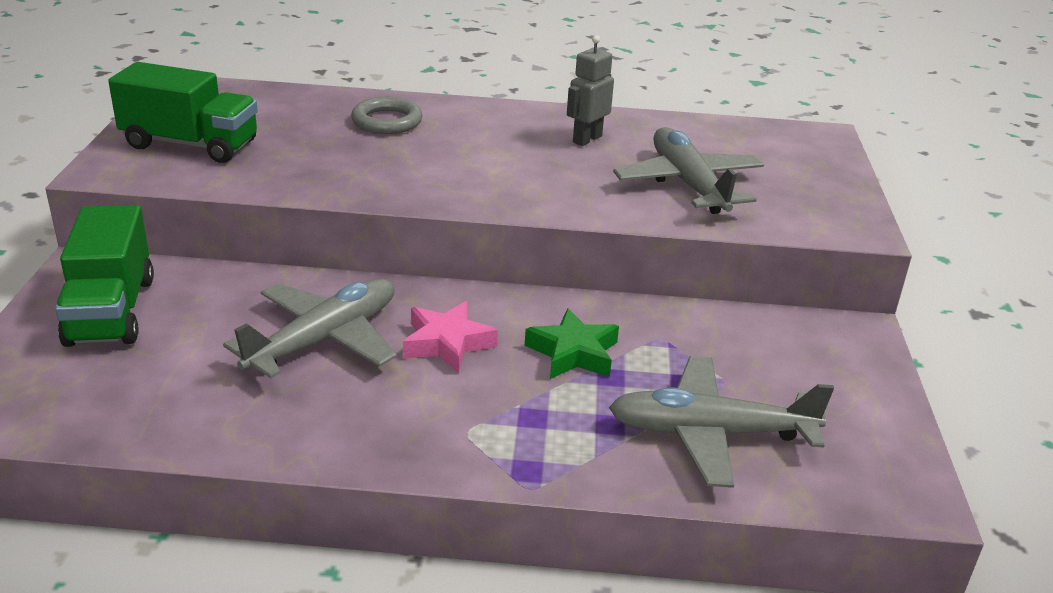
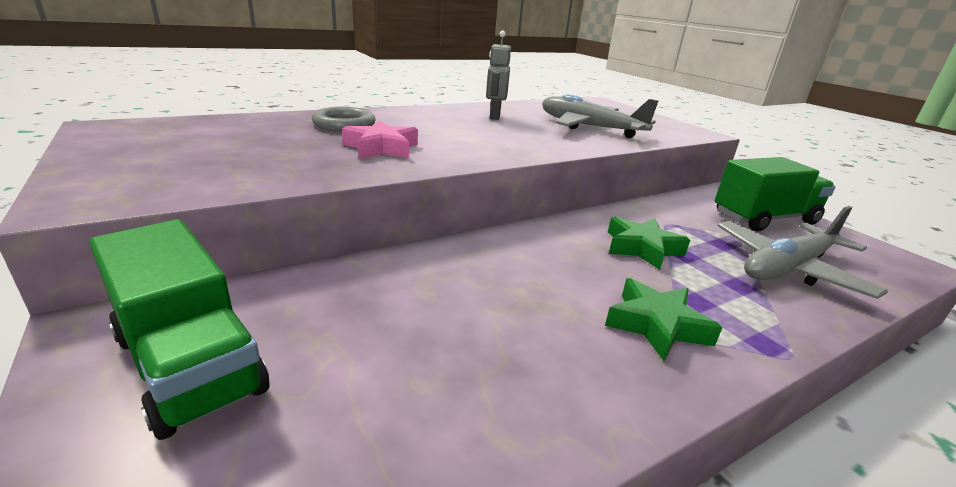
camera: 35 degrees left, 5 degrees down
(190, 144) = (172, 163): green truck -> green truck (764, 218)
(324, 340) = (467, 303): grey plane -> none
(447, 343) = (561, 270): pink star -> pink star (381, 148)
(454, 417) = (656, 325): none -> green star

